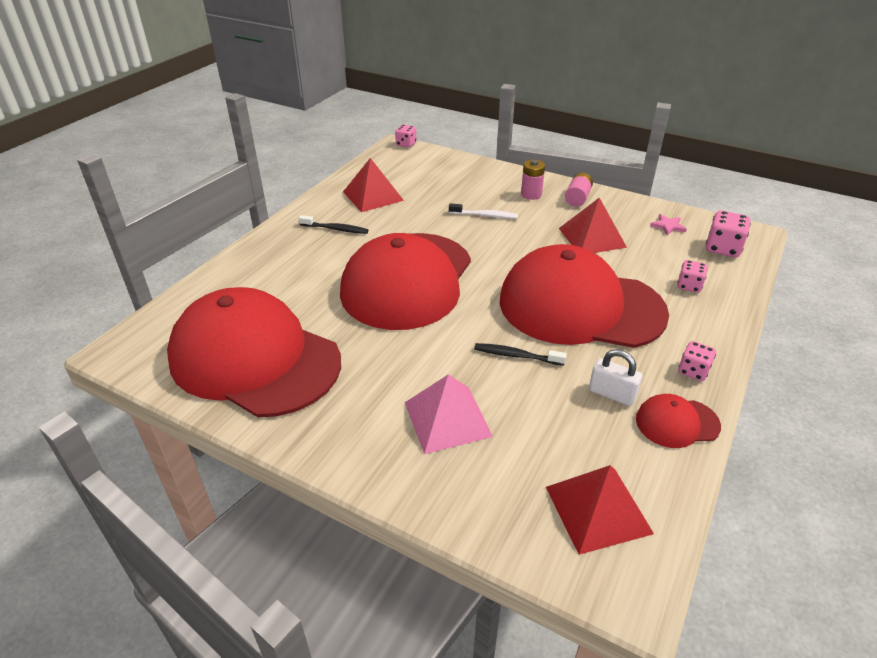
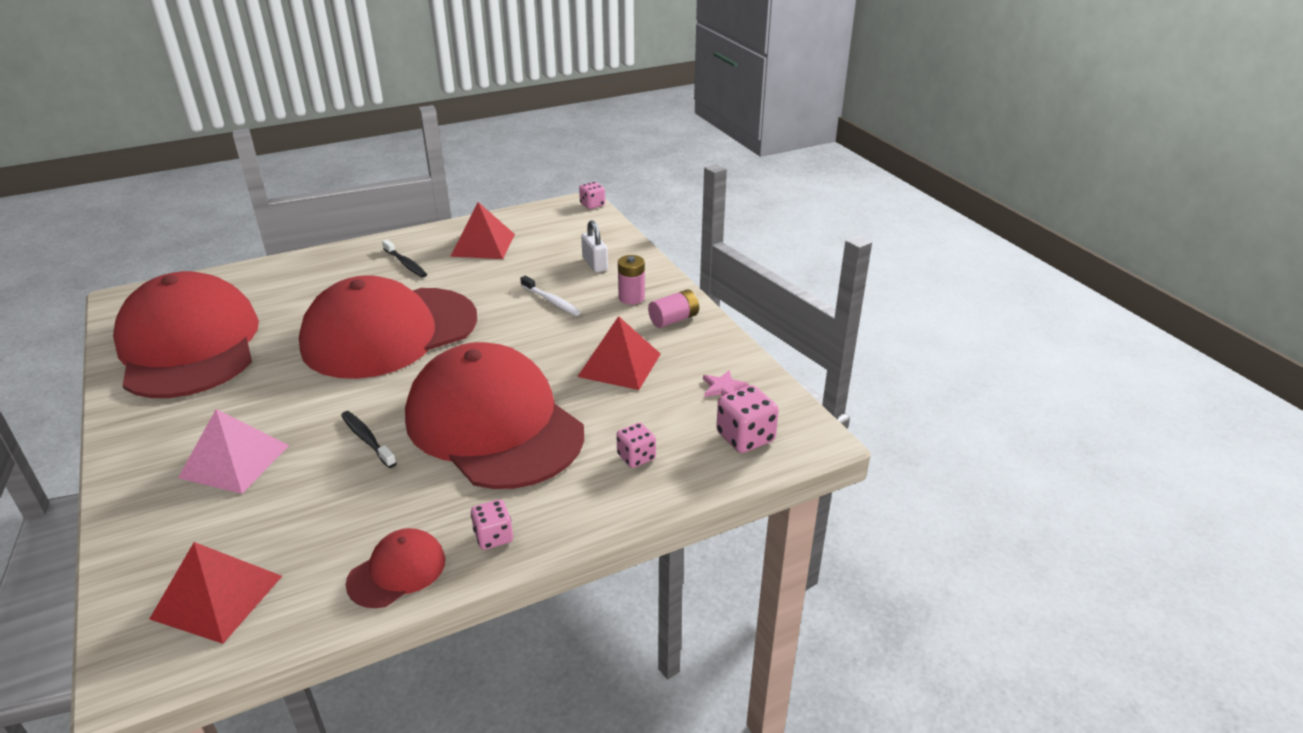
camera: 35 degrees right, 5 degrees down
(612, 394) = (387, 514): white padlock -> white padlock (595, 264)
(677, 423) = (397, 571): red cap -> red cap turned 105 degrees clockwise

